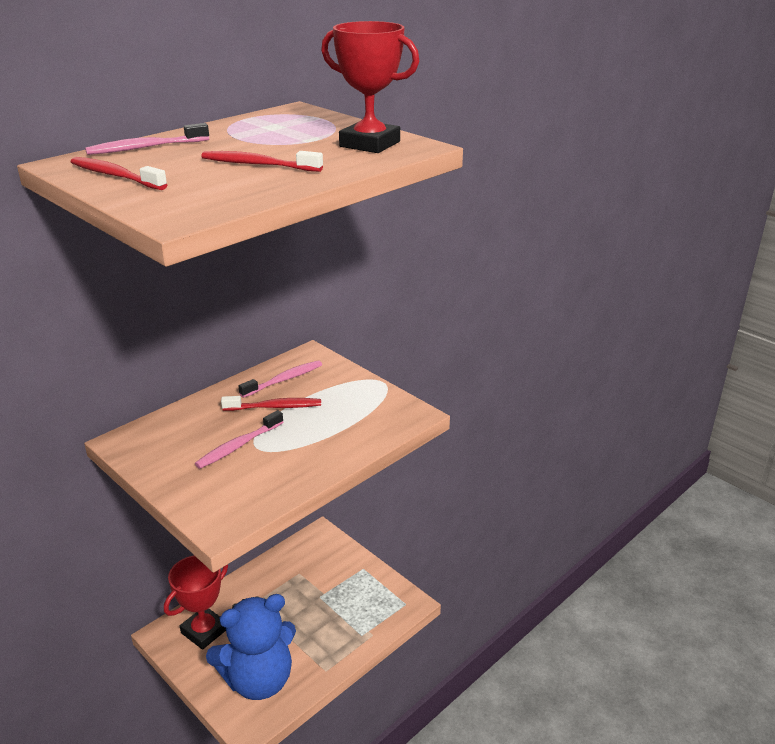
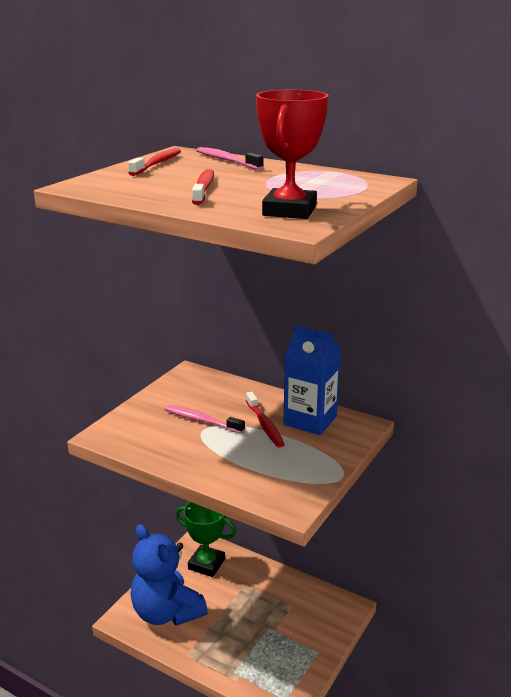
camera: 75 degrees right, 5 degrees down
(204, 631) = (206, 564): red trophy -> green trophy
(284, 380) = (310, 420): pink toothbrush -> blue carton

